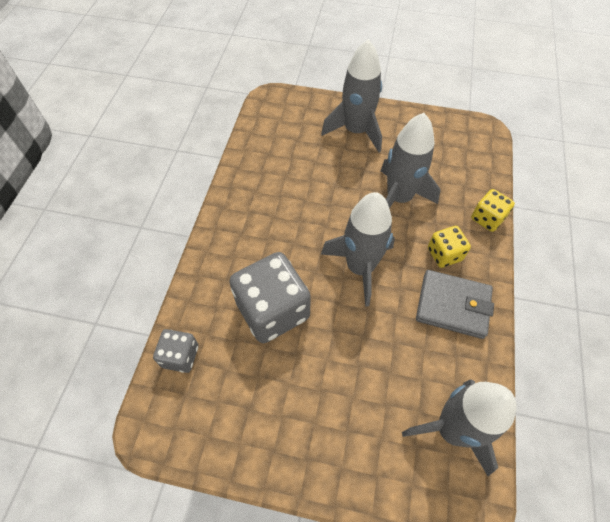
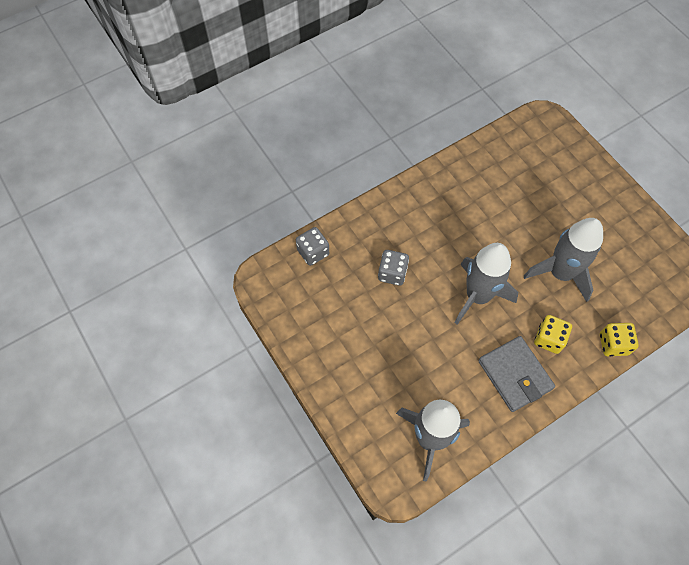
camera: 45 degrees right, 5 degrees up
(273, 310) = (392, 273): grey dice -> grey dice, size x0.52
(356, 131) = (584, 196): grey rocket -> none

